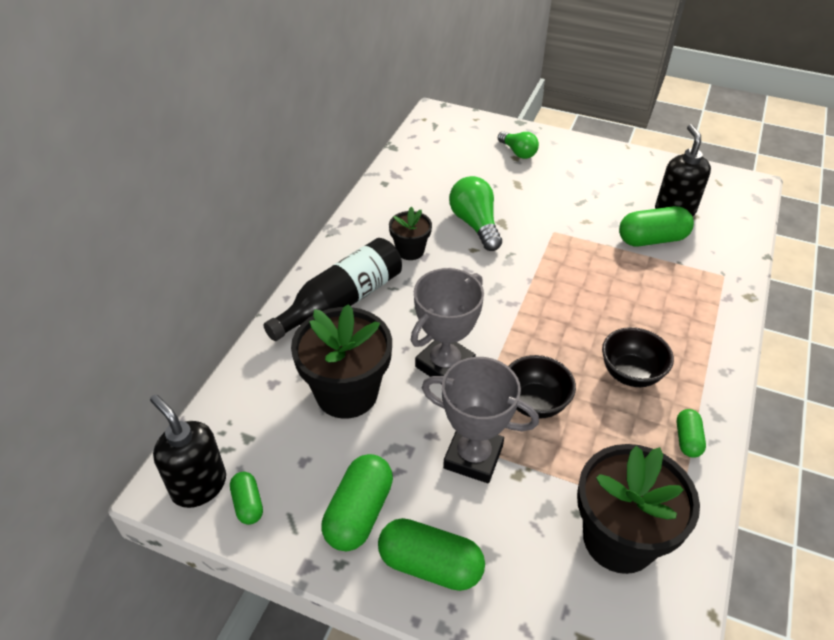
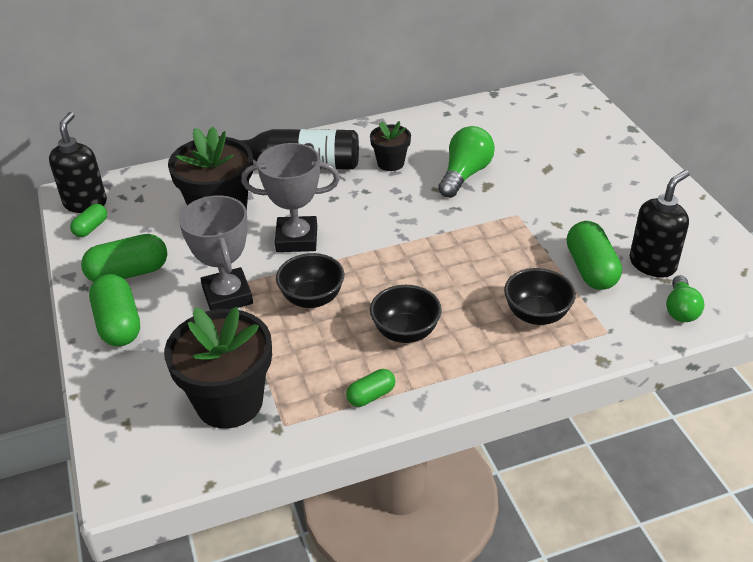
camera: 50 degrees right, 5 degrees down
(518, 152) = (589, 148): green light bulb -> green light bulb (680, 309)
(652, 239) = (591, 269): green capsule -> green capsule turned 45 degrees clockwise
(675, 295) = (536, 315): none -> black bowl

